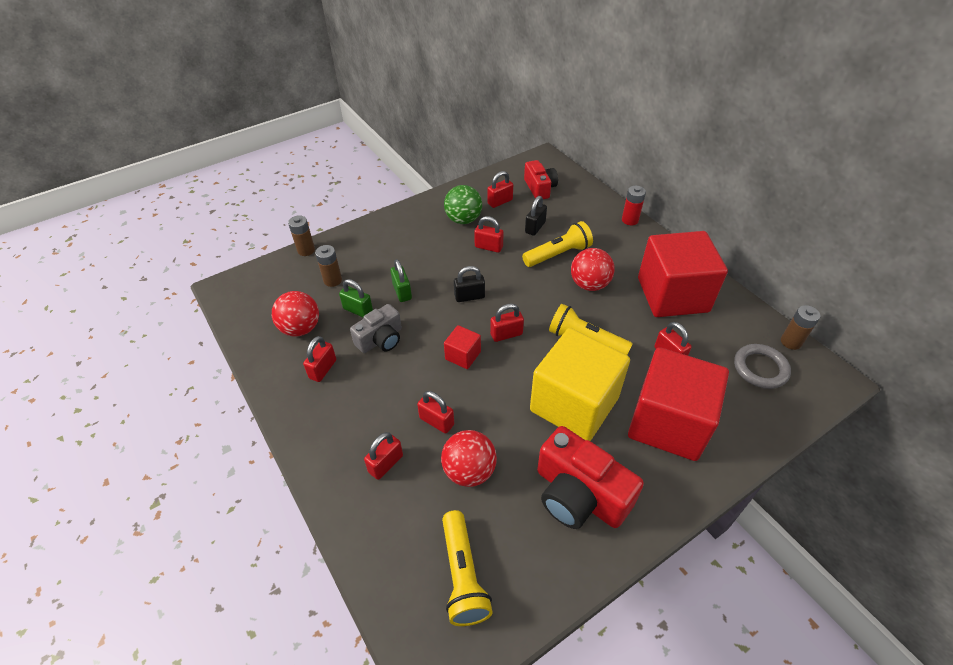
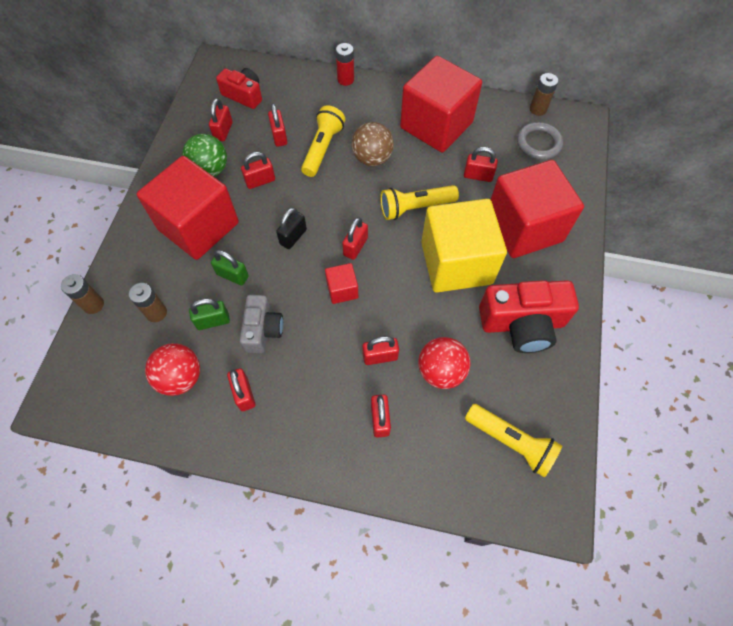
camera: 45 degrees left, 15 degrees up
(416, 248) = (198, 226): none -> red cube
(535, 227) = (279, 136): black padlock -> red padlock
(589, 284) = (372, 158): red ball -> brown ball

